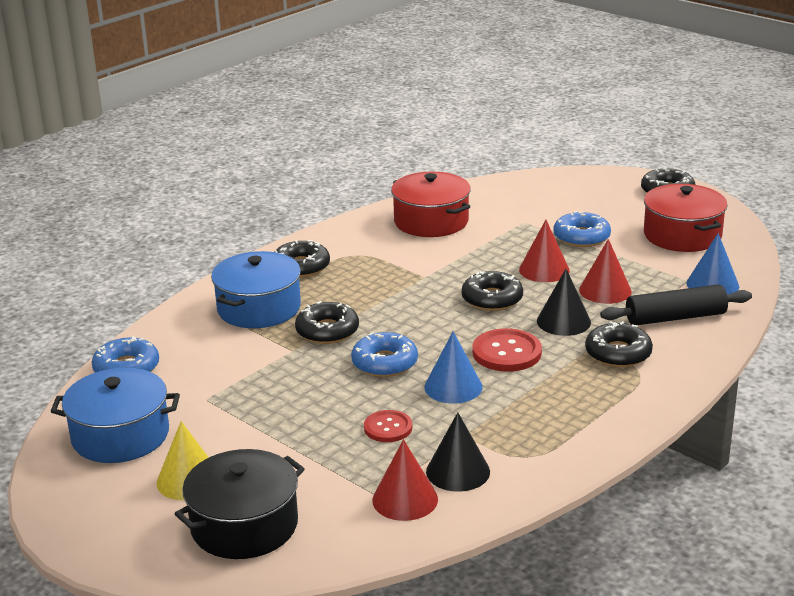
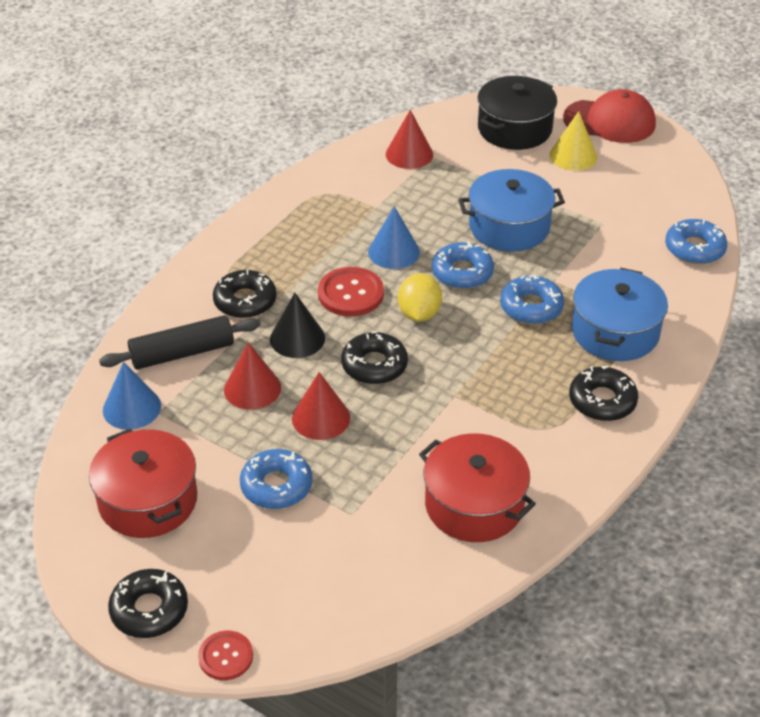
camera: 170 degrees right, 15 degrees up
(105, 526) = (609, 121): none -> red cap
(120, 435) = (650, 185): blue pot -> blue pot (509, 227)
(327, 331) = (531, 307): black donut -> blue donut
(388, 428) = (439, 208): red button -> red button (226, 656)
(440, 332) = (419, 314): none -> yellow lemon
(458, 471) = (375, 177): black cone -> none

